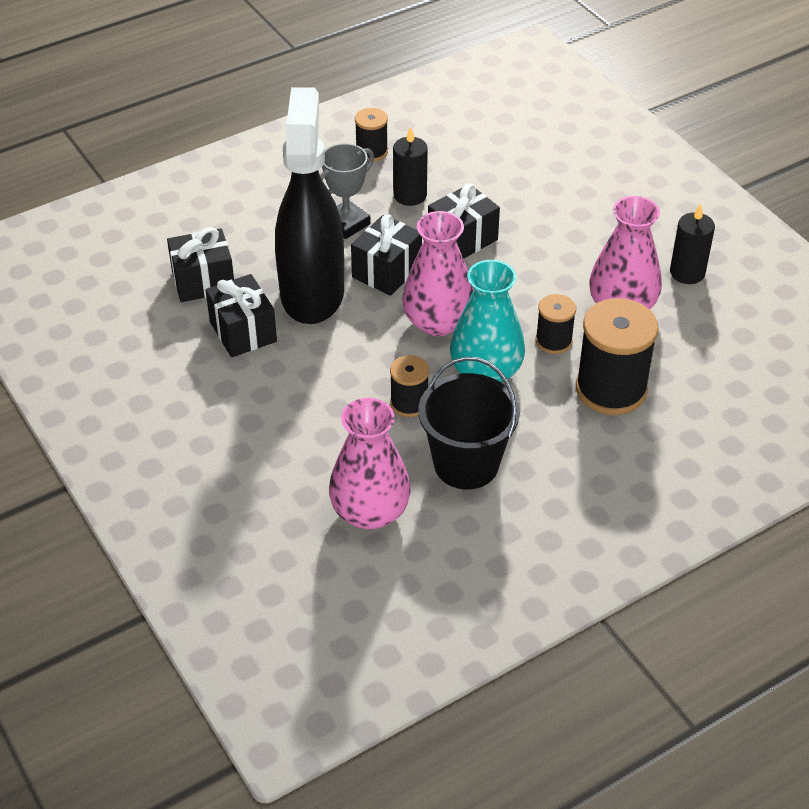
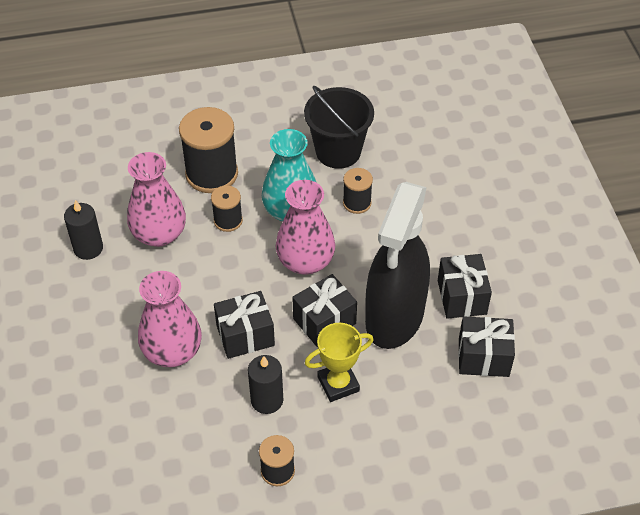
camera: 160 degrees left, 5 degrees up
(346, 223) = (338, 384): grey trophy -> yellow trophy
(370, 511) = (413, 139): pink vase -> pink vase (172, 351)

